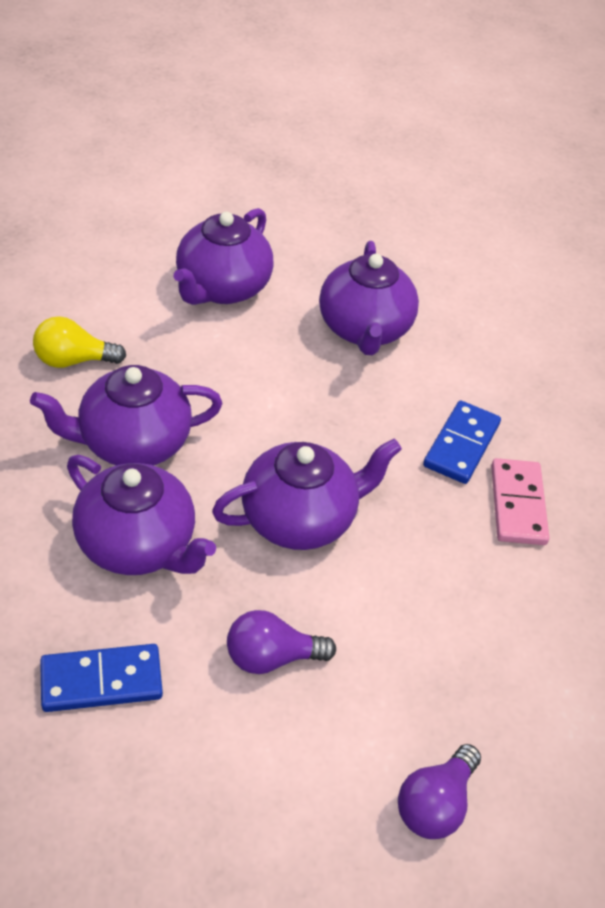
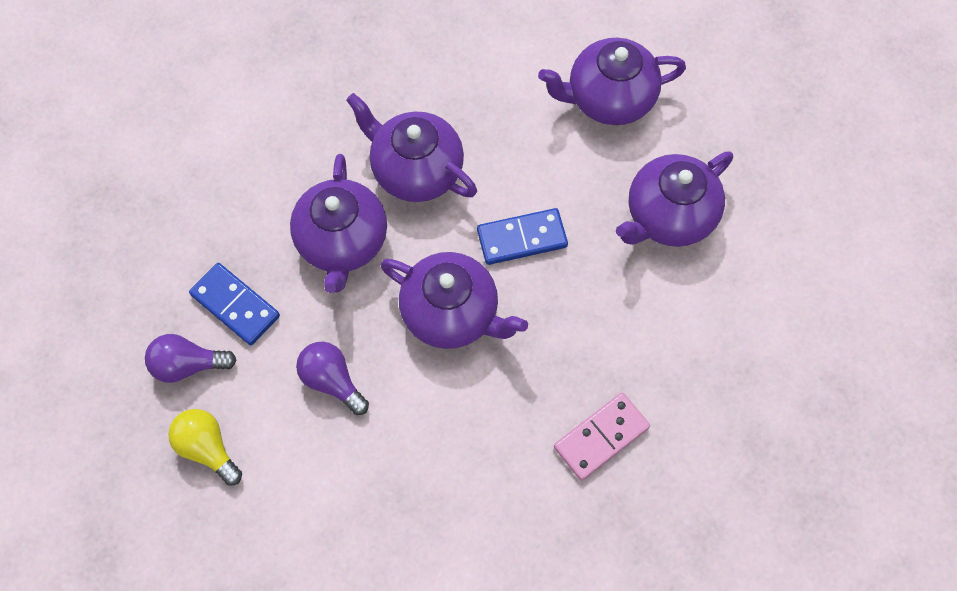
camera: 55 degrees right, 20 degrees up
(73, 360) = (448, 78): yellow light bulb -> yellow light bulb (208, 448)
(435, 804) = (313, 549): purple light bulb -> purple light bulb (188, 364)
(461, 445) = (620, 362): blue domino -> blue domino (522, 238)

